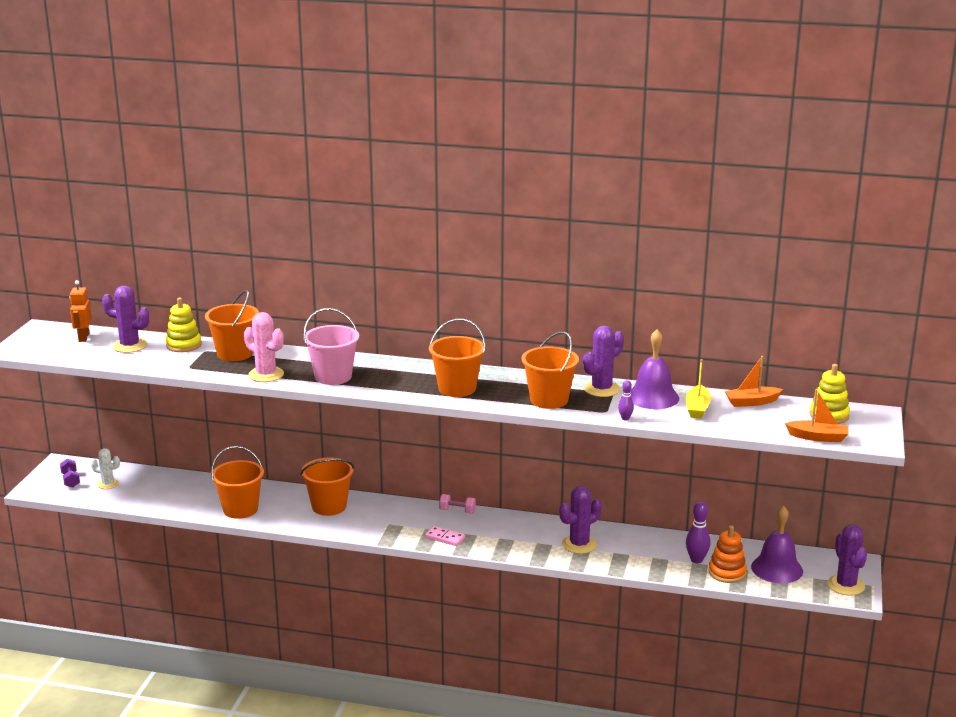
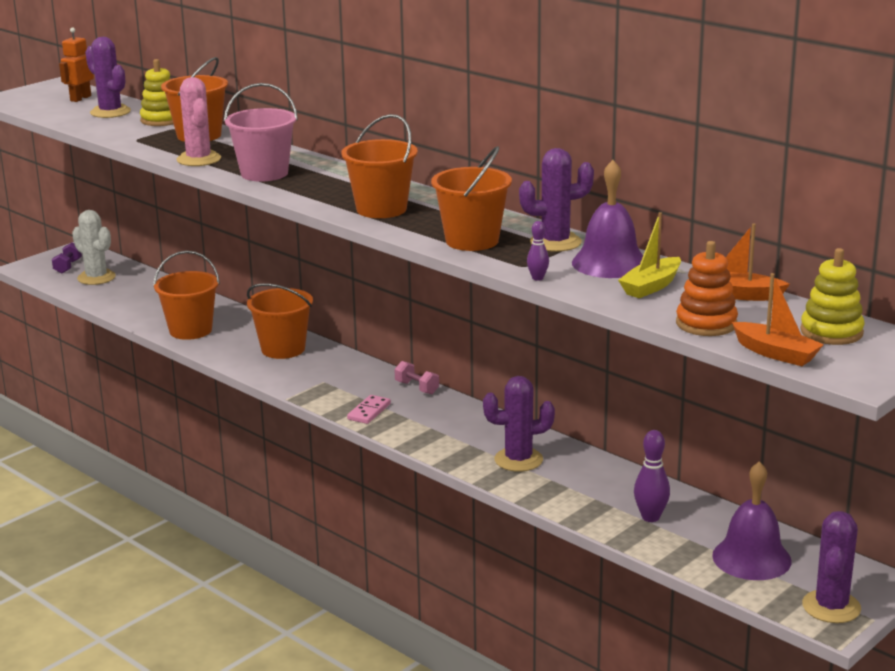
camera: 30 degrees right, 0 degrees up
(108, 484) = (96, 278): white cactus -> white cactus, size x1.53
(445, 538) = (369, 412): pink domino -> pink domino turned 60 degrees clockwise
(727, 572) = (675, 543): orange stacking toy -> orange stacking toy (706, 324)

